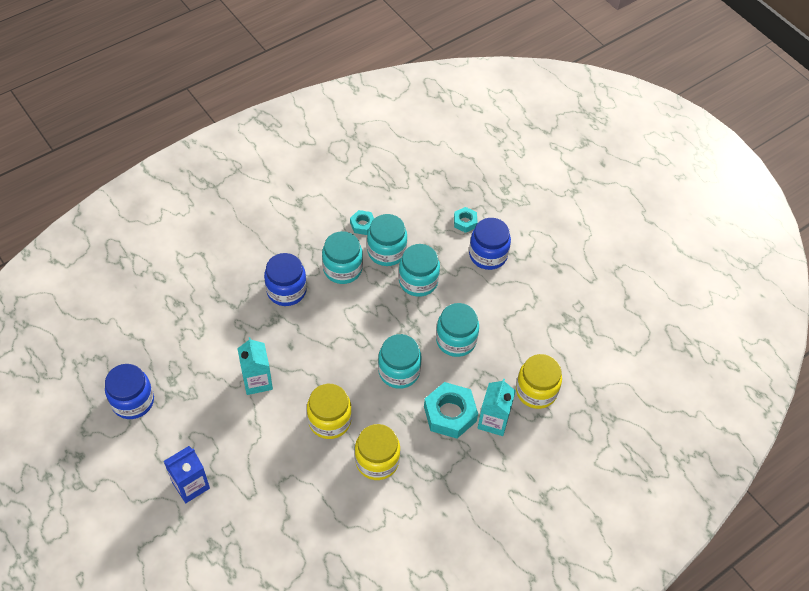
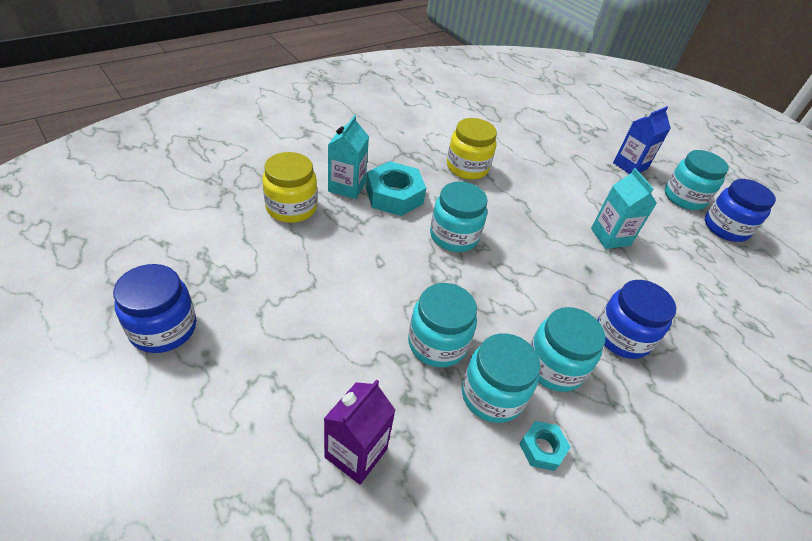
camera: 175 degrees right, 10 degrees down
(329, 420) = (521, 199): yellow jar -> none
(456, 340) = (384, 264): turquoise jar -> turquoise jar (684, 197)
(465, 222) = (356, 453): turquoise nut -> purple carton
(488, 255) = (322, 384): blue jar -> blue jar (163, 328)

